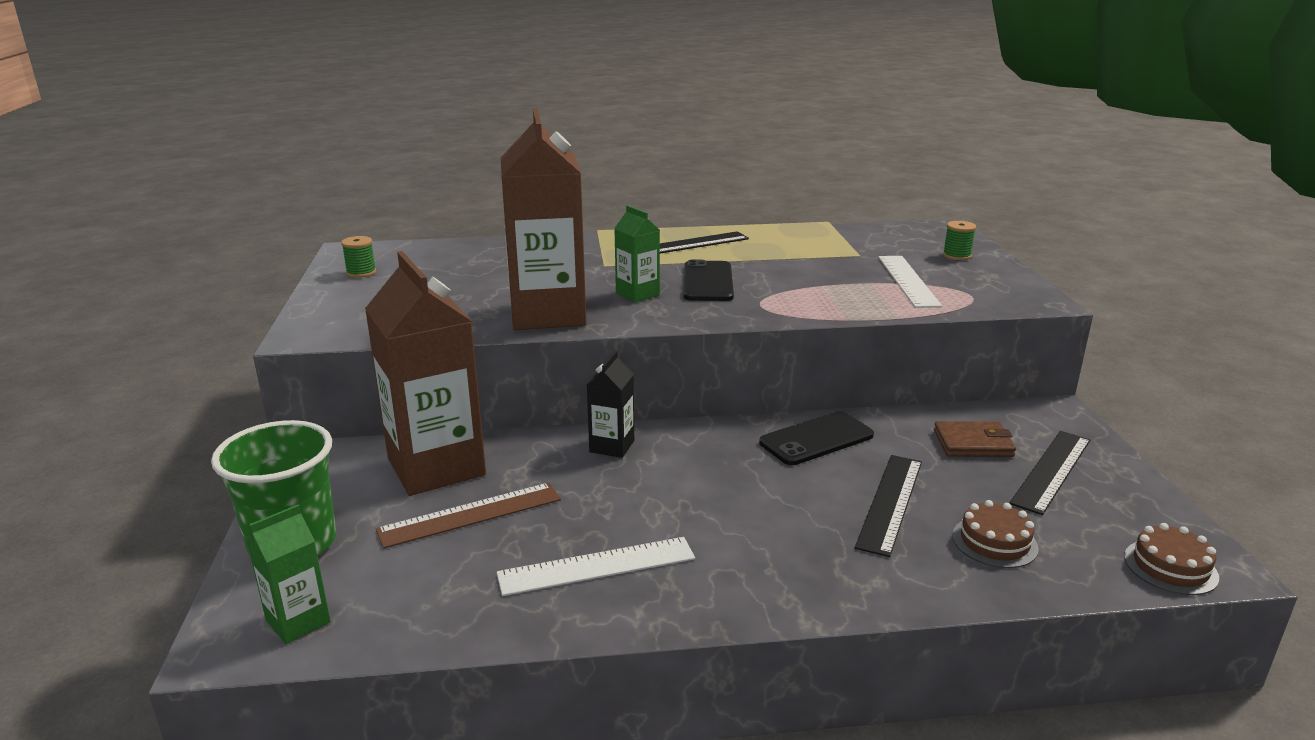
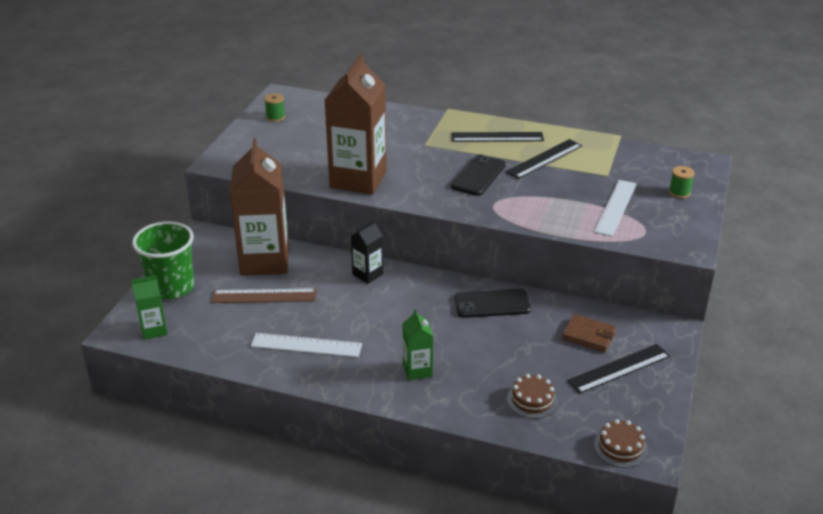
camera: 25 degrees right, 10 degrees up
(637, 294) = (424, 176): green carton -> green carton (417, 370)
(890, 503) = (496, 358): black ruler -> black ruler (544, 159)

